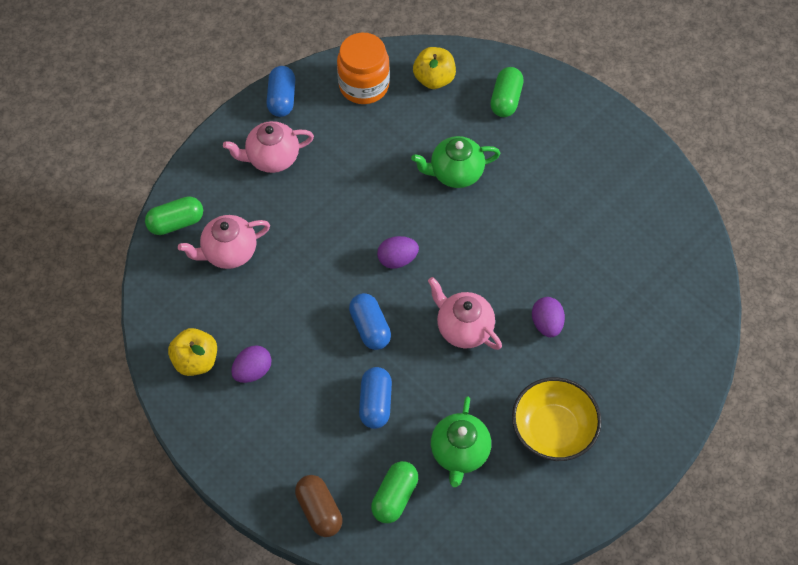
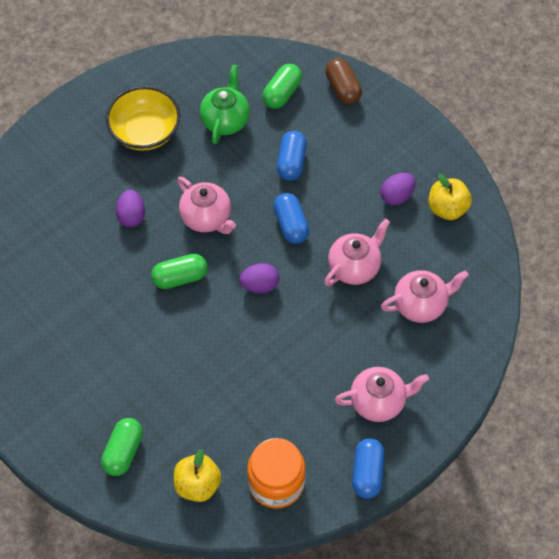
camera: 175 degrees left, 0 degrees up
(176, 223) = (474, 339): green capsule -> green capsule (180, 277)
(298, 286) = (354, 267): none -> pink teapot
(455, 173) = (191, 369): green teapot -> none

